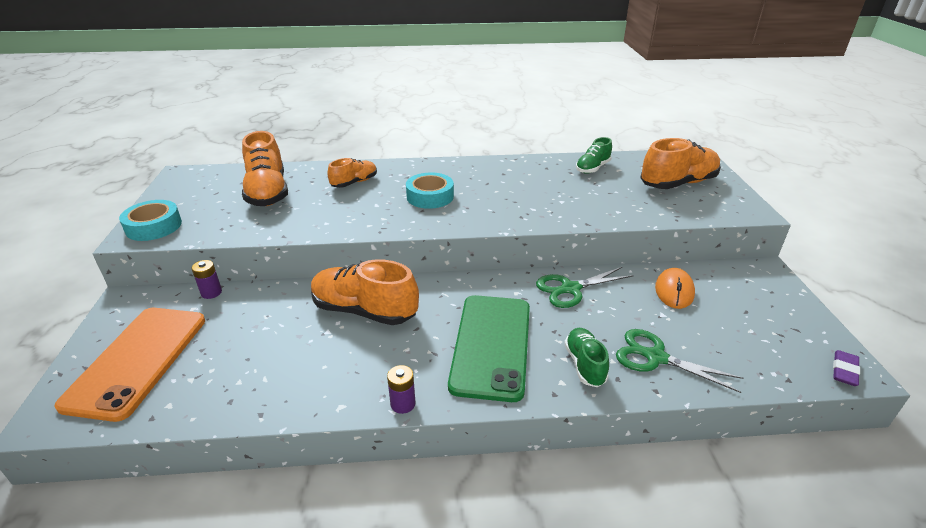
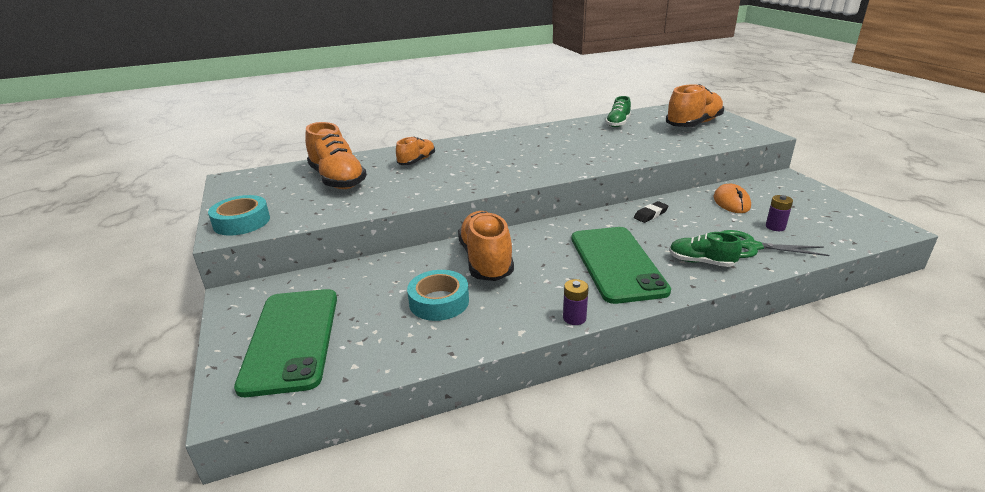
camera: 15 degrees left, 5 degrees down
(137, 360) = (291, 339): orange phone -> green phone
(211, 292) = (324, 274): purple battery -> purple battery (775, 227)
(364, 311) = (486, 261): orange shoe -> orange shoe turned 75 degrees clockwise
(430, 196) = (496, 161): turquoise tape -> turquoise tape (439, 302)
(570, 289) = (650, 214): green scissors -> black eraser
(584, 365) = (701, 262): green shoe -> green shoe turned 45 degrees counterclockwise
(844, 371) = (886, 229): purple eraser -> none

